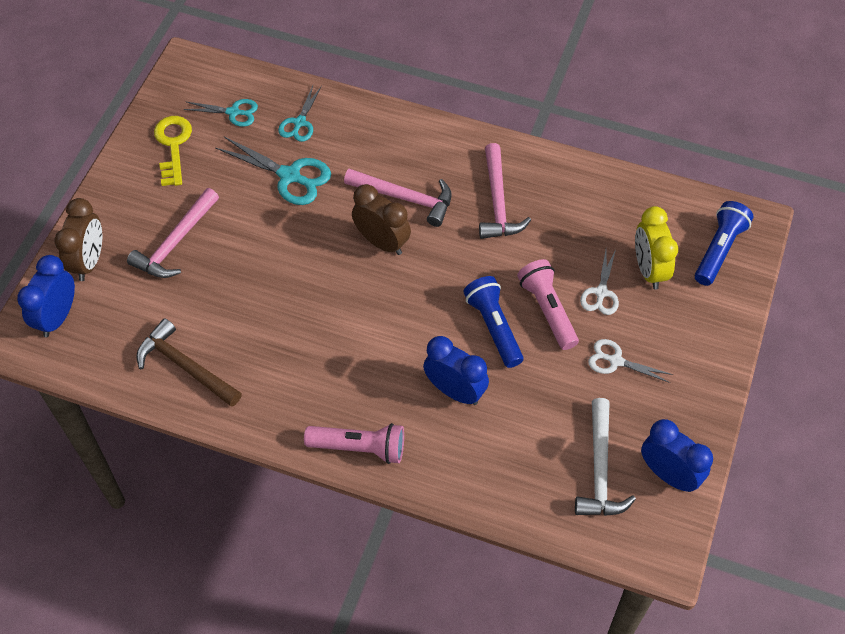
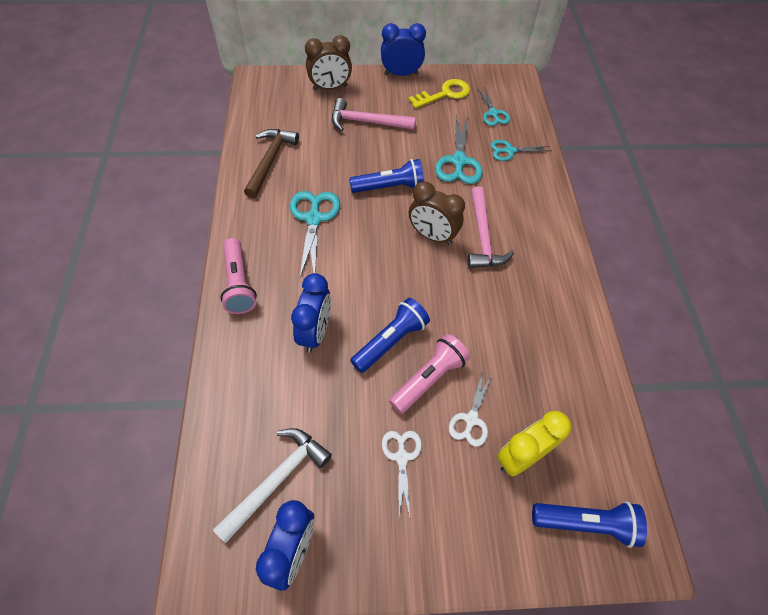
camera: 65 degrees right, 0 degrees up
(57, 317) = (281, 89): blue clock -> blue clock (401, 74)
(293, 257) = (389, 187): none -> blue flashlight
(302, 347) = (314, 219): none -> turquoise scissors
(382, 242) = (432, 235): brown clock -> brown clock turned 105 degrees clockwise
(498, 202) = (519, 302): pink hammer -> none
(599, 469) = (277, 479): white hammer -> white hammer turned 150 degrees clockwise
(601, 292) = (471, 419): white scissors -> white scissors turned 60 degrees counterclockwise

